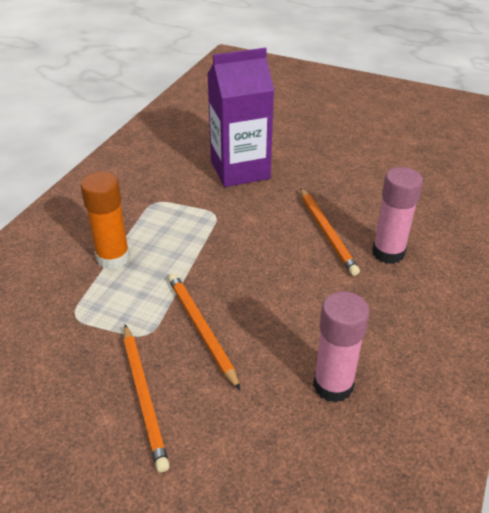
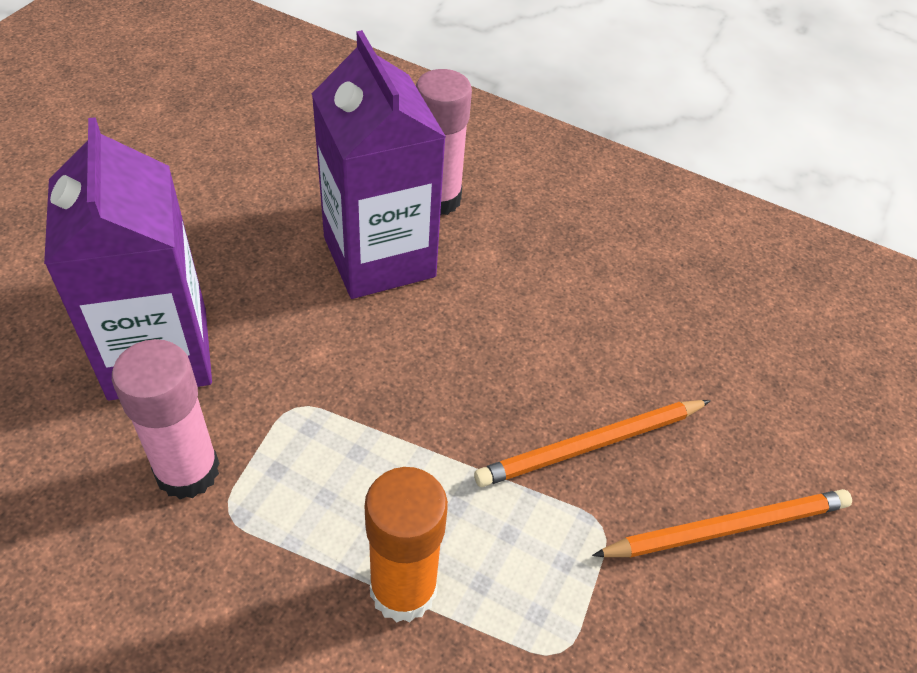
camera: 90 degrees left, 10 degrees up
(327, 232) = (379, 257): orange pencil -> purple carton
(333, 385) = (683, 304): pink glue stick -> pink glue stick (187, 471)

